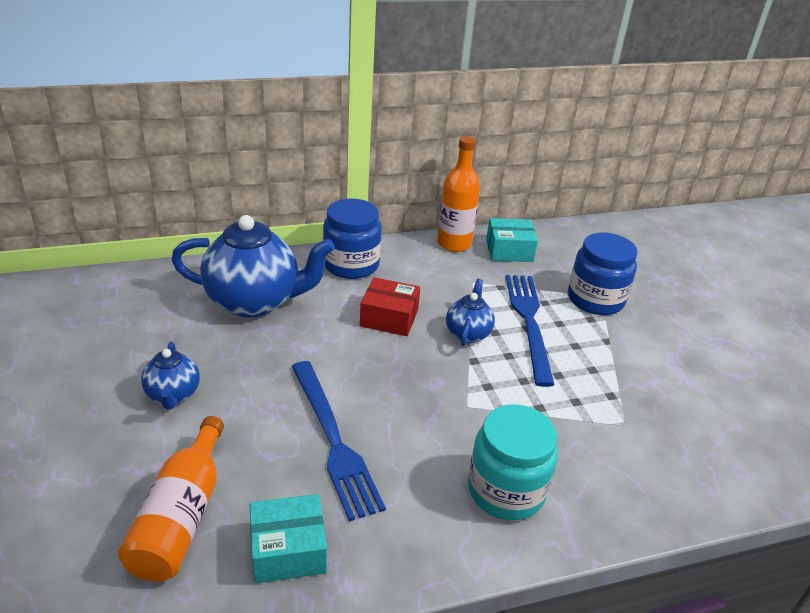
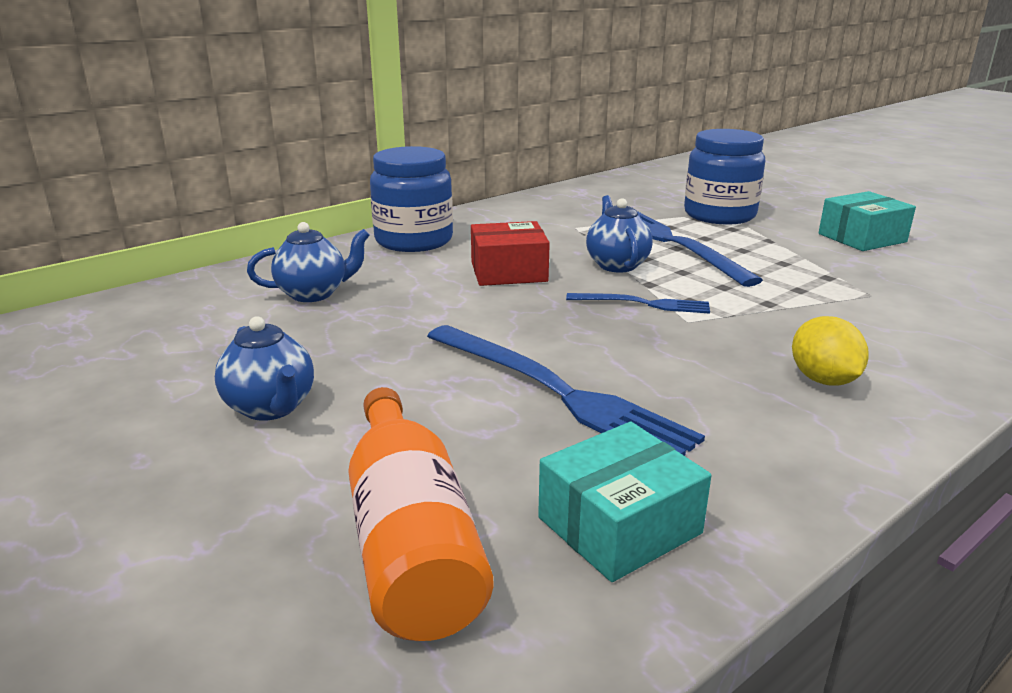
camera: 20 degrees left, 10 degrees down
(254, 302) = (313, 294): blue teapot -> blue teapot, size x0.51
(452, 379) = (643, 304): none -> blue fork
(454, 244) = (520, 204): orange bottle -> none
(506, 490) = (823, 380): turquoise jar -> yellow lemon
(509, 250) = (586, 199): turquoise box -> turquoise box (862, 238)

